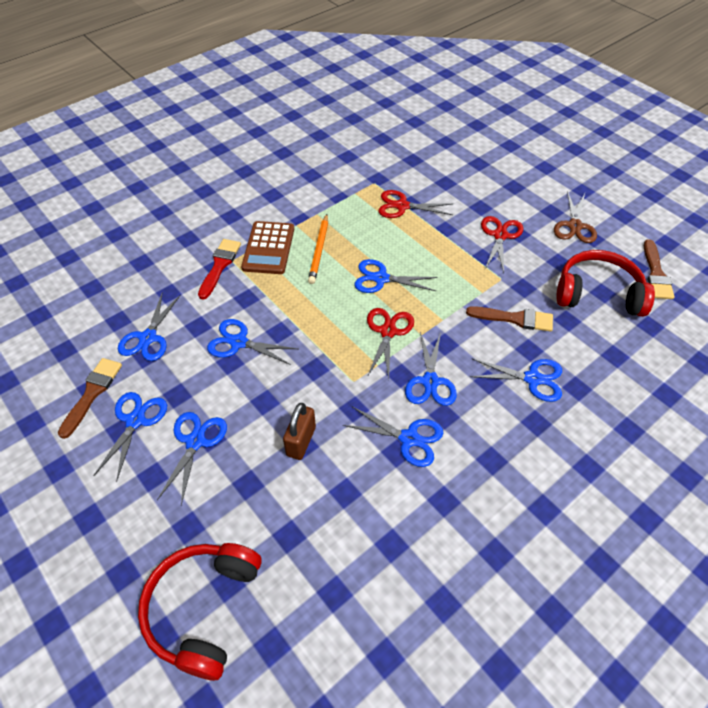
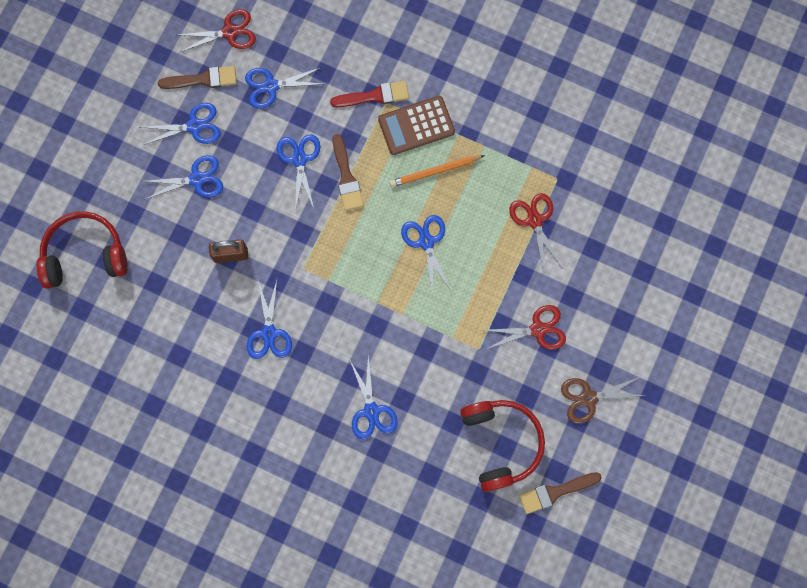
camera: 65 degrees right, 25 degrees up
(388, 331) = (367, 274): red scissors -> red scissors (230, 32)
(430, 382) = (330, 329): blue scissors -> none
(515, 319) = (433, 376): brown brush -> brown brush (346, 177)

